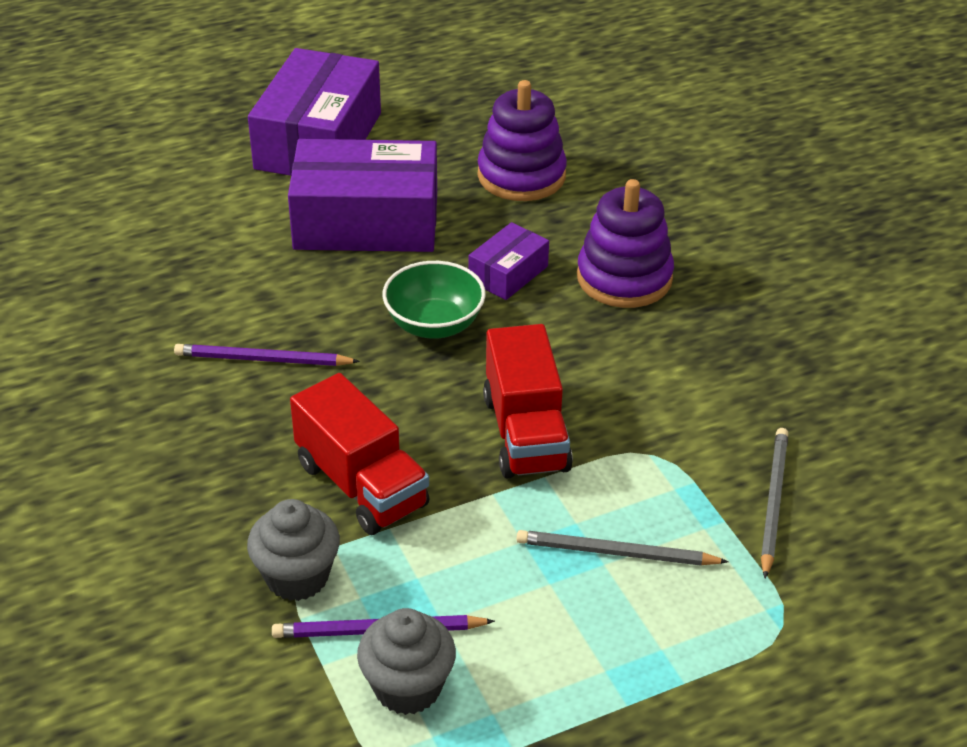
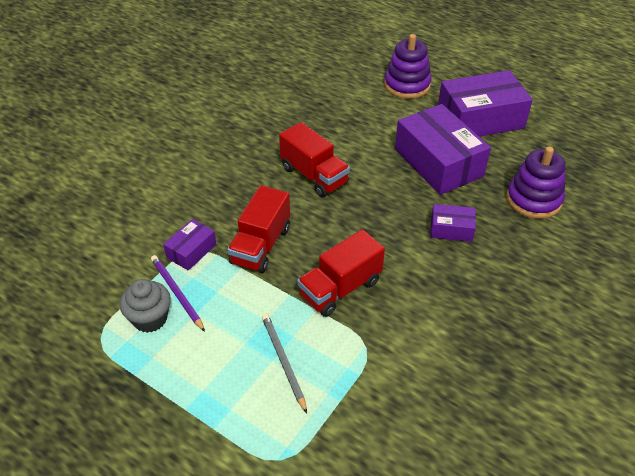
camera: 60 degrees right, 5 degrees up
(262, 359) = (314, 175): purple pencil -> red truck
(297, 577) = (191, 251): grey cupcake -> purple box
(434, 324) = (388, 220): green bowl -> none
(624, 278) = (493, 276): purple stacking toy -> purple stacking toy (407, 85)
(773, 502) = (371, 418): grey pencil -> none

